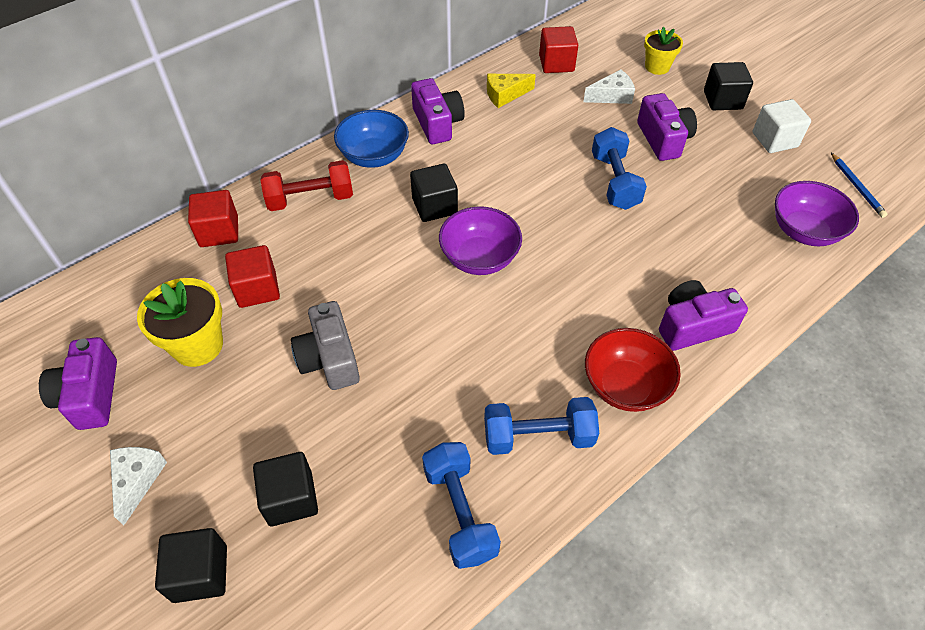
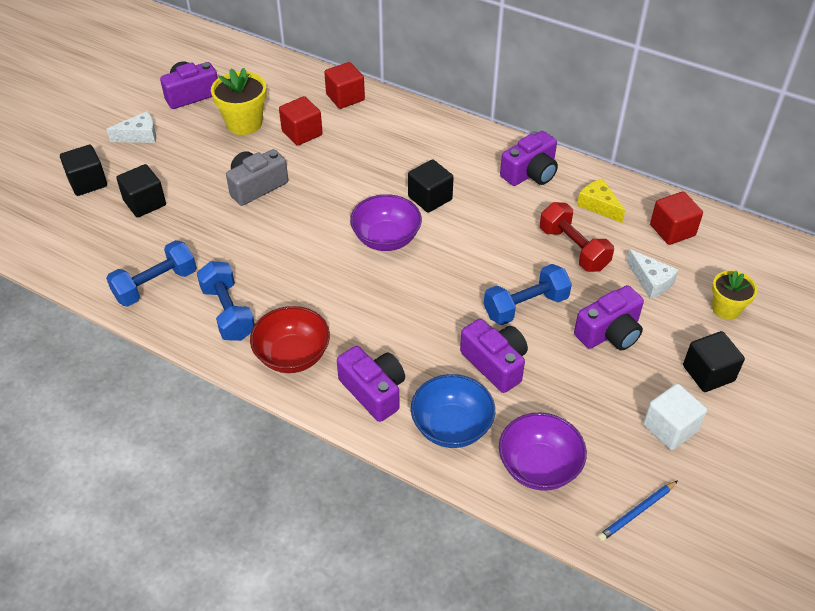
camera: 70 degrees right, 5 degrees down
(310, 199) = (400, 130): red dumbbell -> red dumbbell (573, 249)
(374, 156) = (467, 148): blue bowl -> blue bowl (451, 427)
(680, 224) = (495, 364): none -> purple camera

